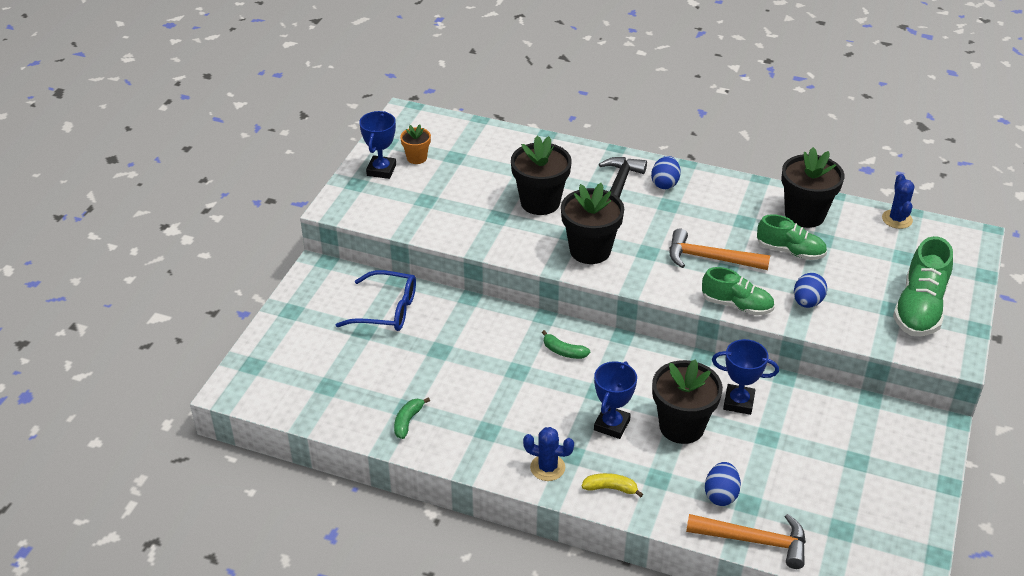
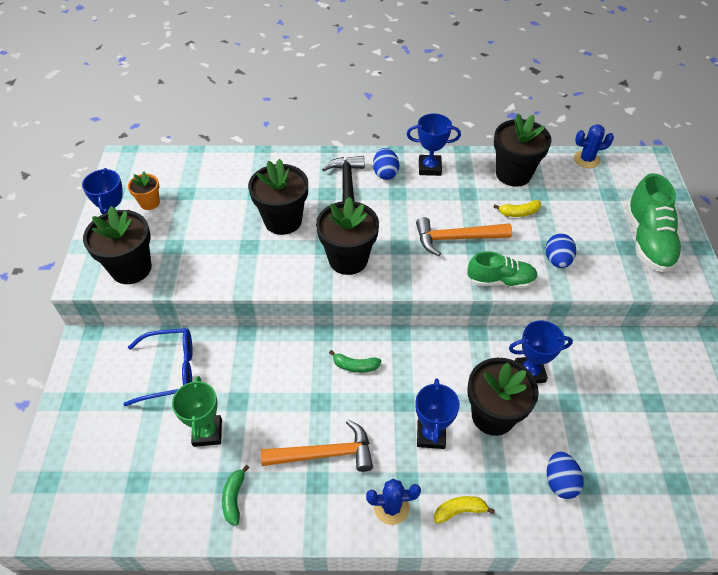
camera: 20 degrees left, 10 degrees up
(380, 209) = (131, 268): none -> black flower pot
(403, 367) = (207, 432): none -> green trophy
(715, 189) = (429, 168): none -> blue trophy
(754, 541) = (612, 525): orange hammer -> orange hammer (325, 454)
(790, 251) = (519, 213): green shoe -> yellow banana
(897, 219) = (586, 159): blue cactus -> blue cactus turned 75 degrees counterclockwise

